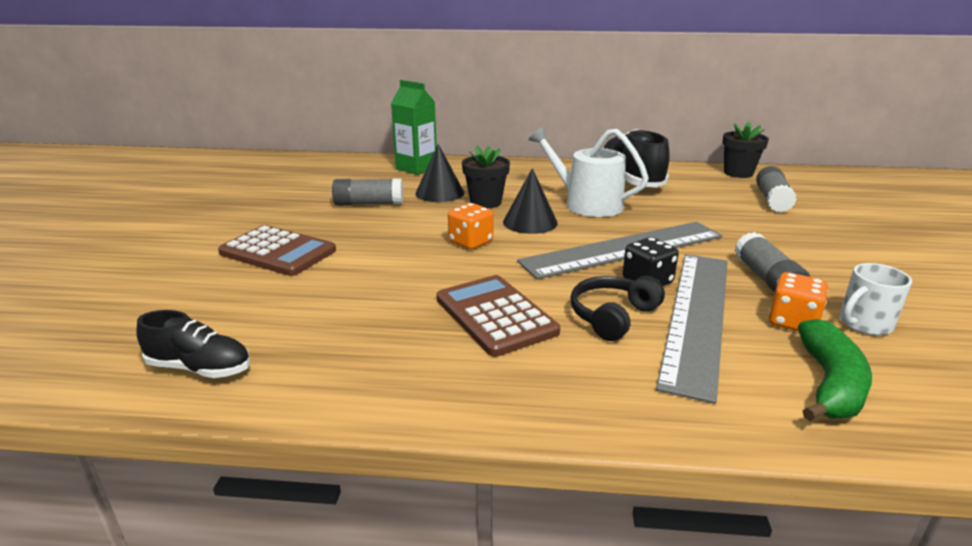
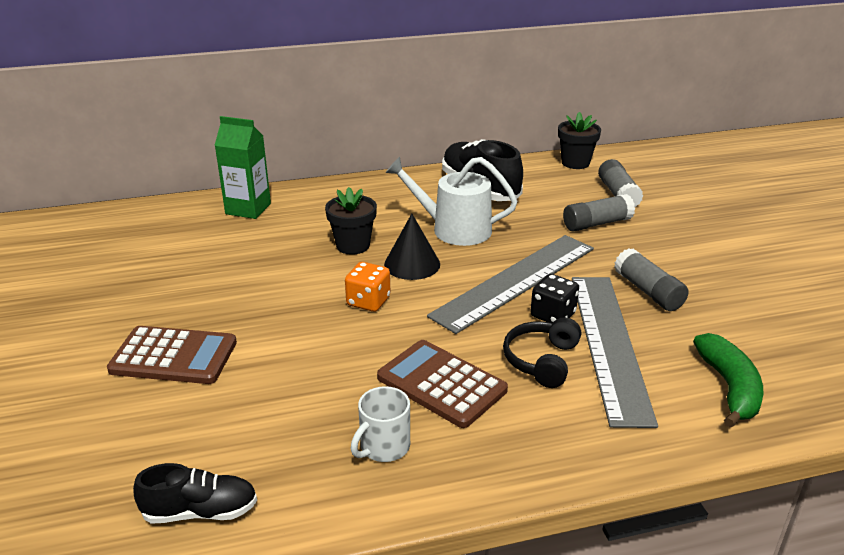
camera: 20 degrees left, 5 degrees up
(369, 204) = (229, 271): grey glue stick -> grey glue stick (597, 224)
(439, 193) = (296, 241): black cone -> none
(792, 322) = (683, 333): orange dice -> none
(864, 324) = (734, 322): white mug -> white mug (383, 447)

